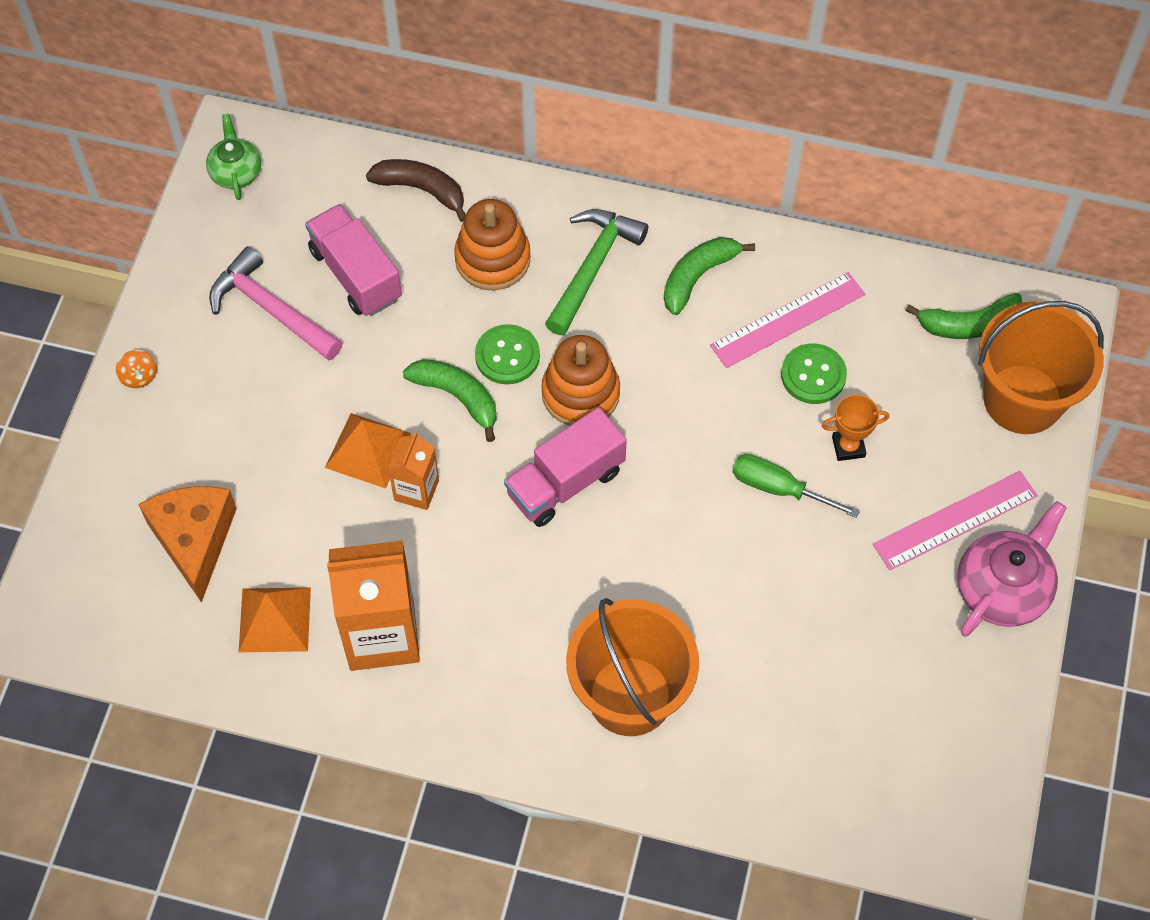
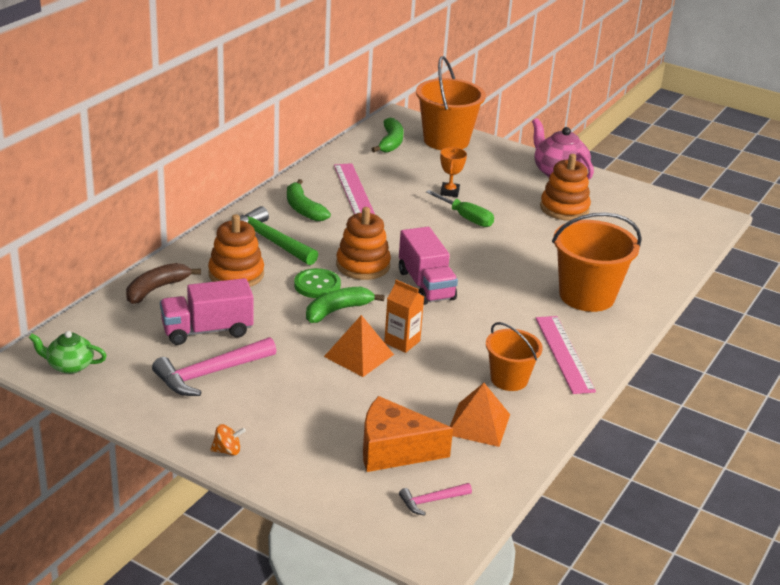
camera: 75 degrees left, 30 degrees down
(117, 602) = (431, 501): none -> pink hammer
(382, 634) = (509, 379): orange carton -> orange bucket
(778, 488) = (466, 218): green screwdriver -> green screwdriver turned 90 degrees counterclockwise
(813, 375) = (396, 191): green button -> none
(881, 619) = (564, 208): none -> orange stacking toy
(955, 520) = (511, 175): pink ruler -> pink ruler (564, 354)

